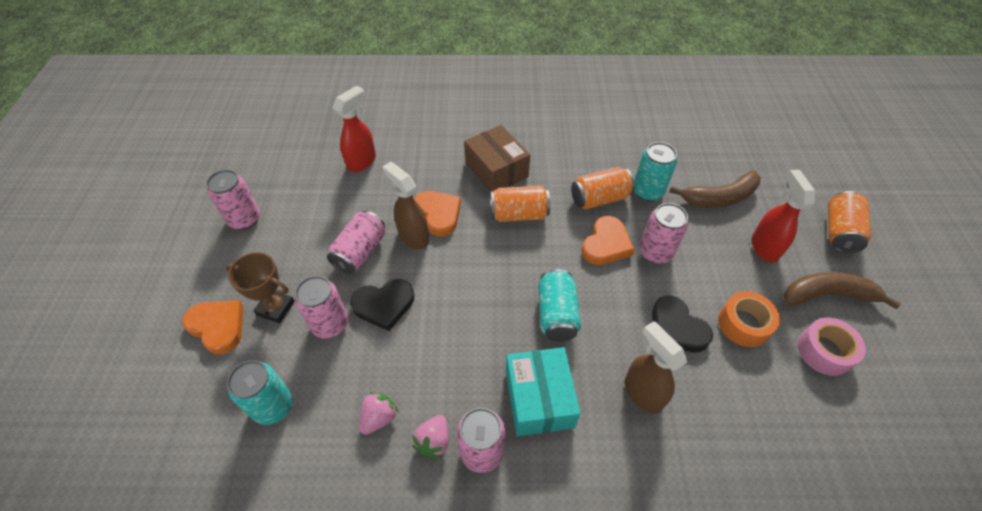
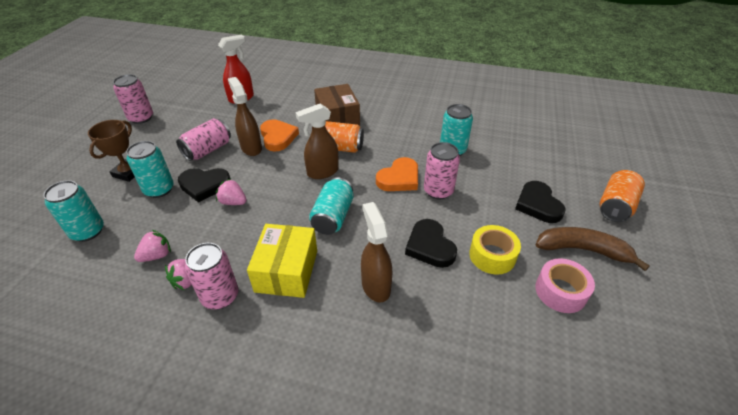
camera: 15 degrees right, 10 degrees down
(218, 327) = (83, 176): orange heart -> none
(275, 308) = (128, 173): brown trophy -> brown trophy turned 75 degrees clockwise
(330, 324) = (159, 189): pink can -> turquoise can
(431, 321) = (233, 202): none -> pink strawberry
(515, 255) = (322, 172): none -> brown spray bottle
(539, 399) = (287, 271): turquoise box -> yellow box
(599, 198) = (409, 148): orange can -> none
(719, 197) = (513, 164): brown banana -> none
(743, 324) = (492, 256): orange tape -> yellow tape
(764, 247) = (538, 205): red spray bottle -> black heart

